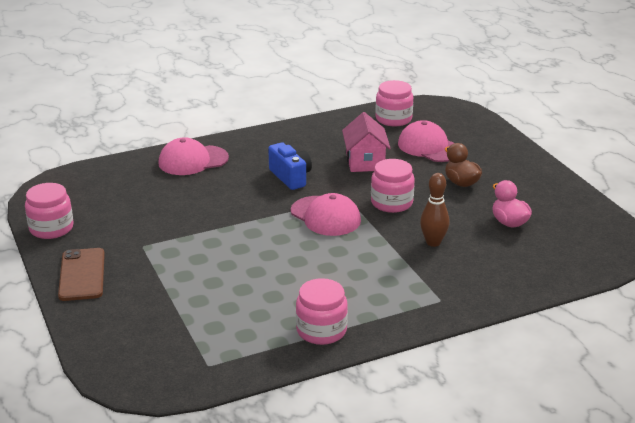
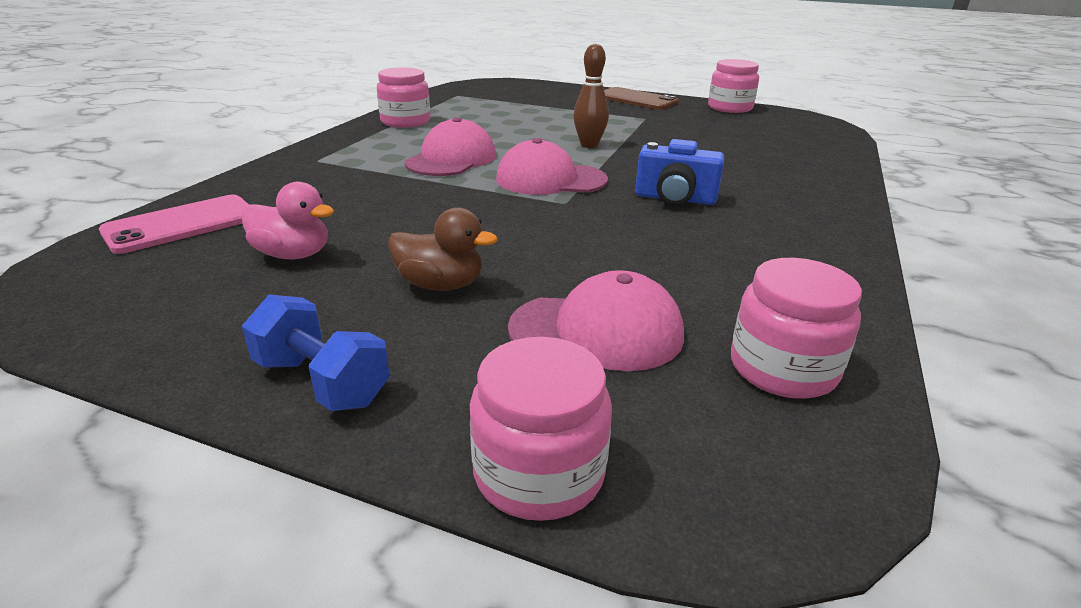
camera: 135 degrees right, 0 degrees up
(193, 160) = (804, 175): pink cap -> pink cap (451, 159)
(365, 162) = (639, 254): pink house -> none
(391, 203) = (502, 218): pink jar -> pink jar (539, 472)
(433, 242) = (384, 197): brown bowling pin -> brown bowling pin (589, 145)
(531, 169) = (322, 382): none -> blue dumbbell
(554, 267) = (182, 224): none -> pink phone

